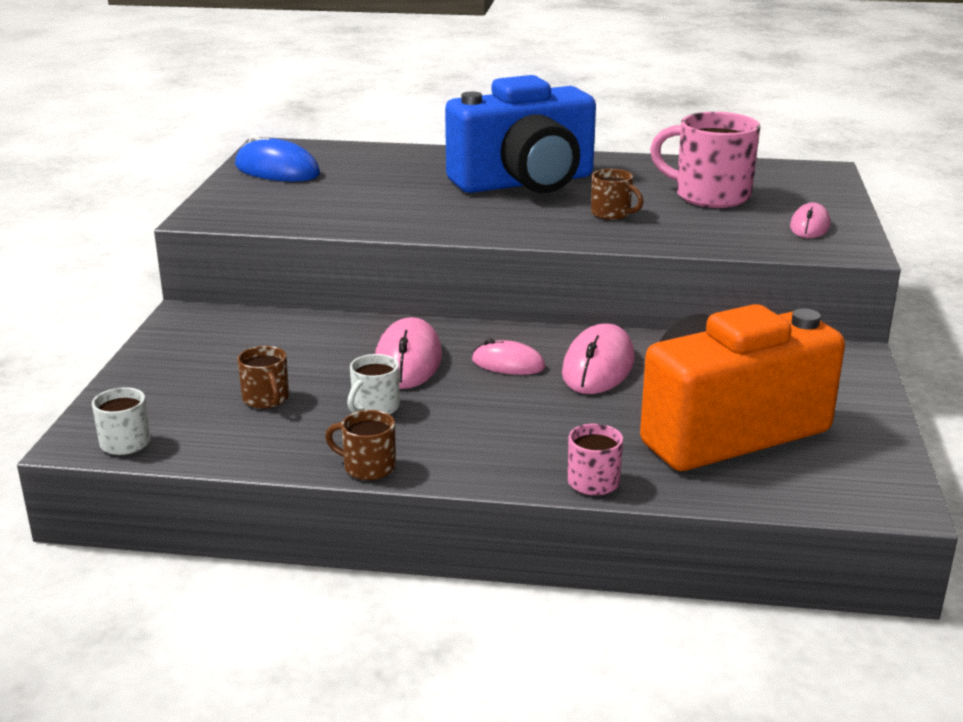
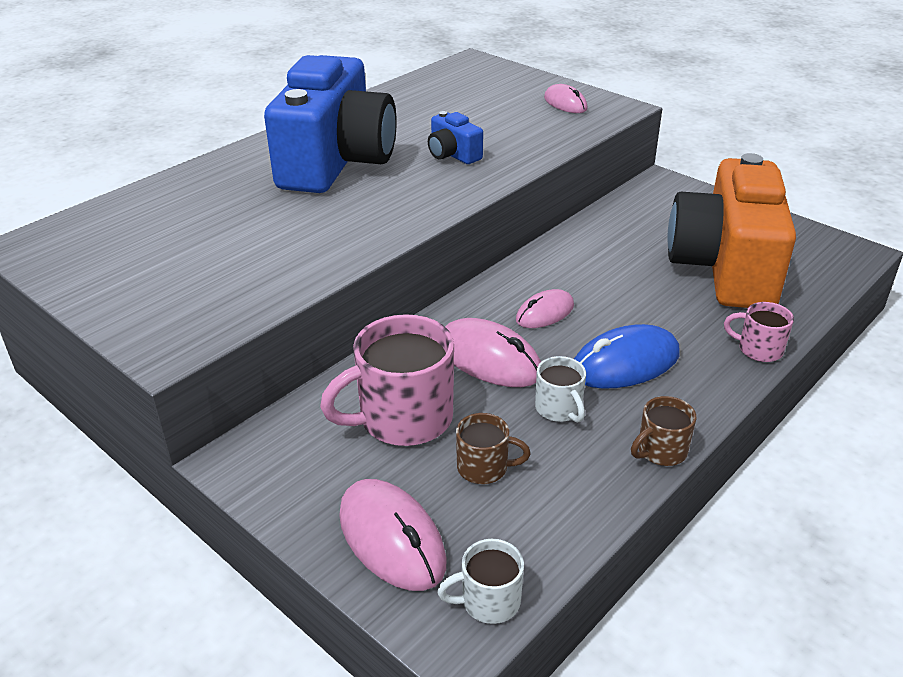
camera: 55 degrees left, 10 degrees up
(277, 170) = (103, 264): blue mouse -> blue mouse (625, 363)
(598, 367) = (588, 276): pink mouse -> pink mouse (391, 538)
(612, 214) = (453, 155): brown mug -> blue camera
(710, 196) = (467, 110): pink mug -> pink mug (403, 419)

